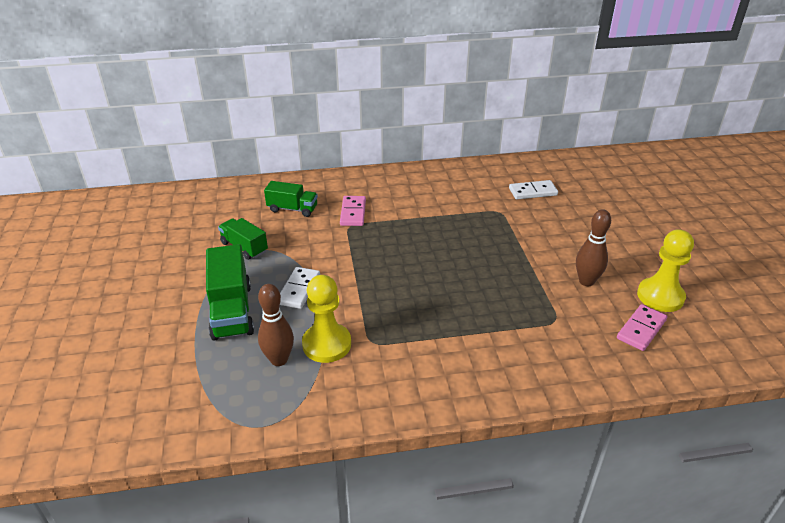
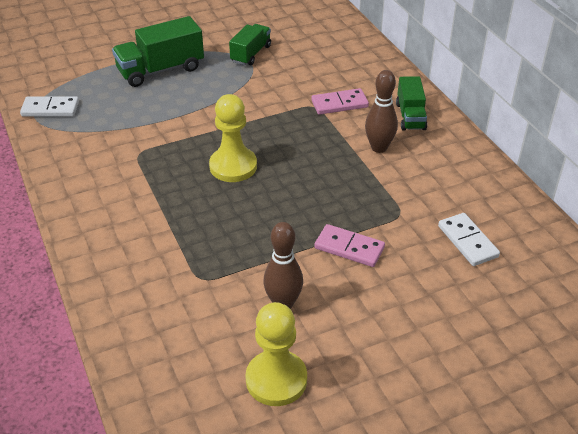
camera: 75 degrees right, 5 degrees up
(279, 360) = (106, 108): brown bowling pin -> brown bowling pin (379, 148)
(292, 209) = (326, 65): green truck -> green truck (410, 116)
(299, 289) = (200, 97): white domino -> white domino (50, 109)
(326, 344) = (130, 128): yellow pawn -> yellow pawn (233, 166)
(641, 329) = (204, 358): pink domino -> pink domino (349, 248)

